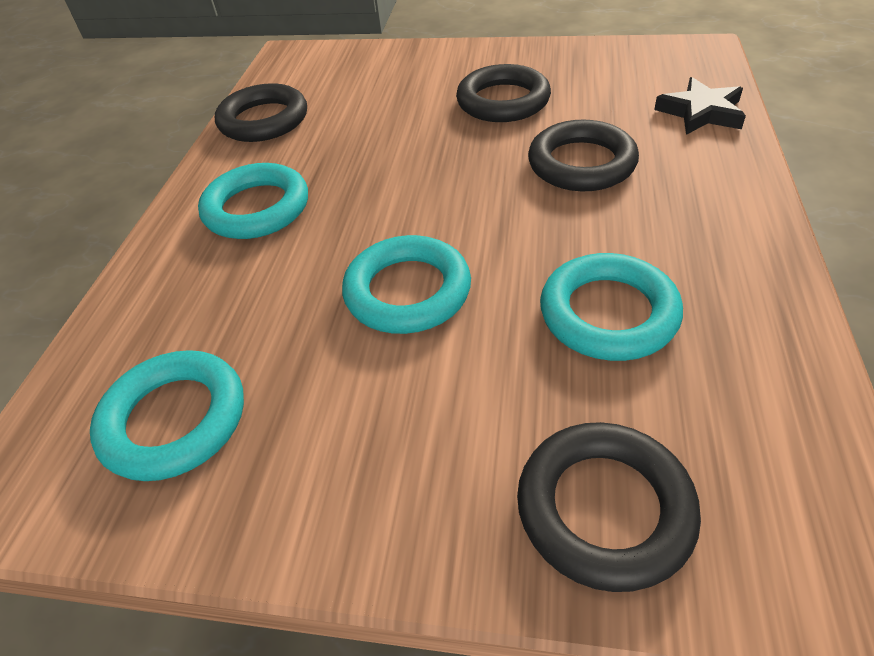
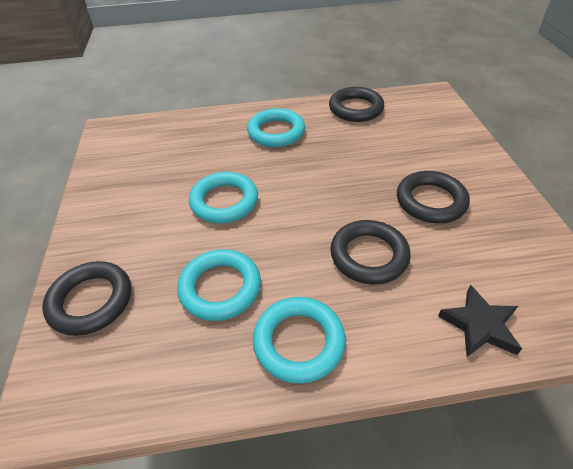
camera: 70 degrees right, 0 degrees up
(174, 420) = (140, 155): turquoise ring -> turquoise ring (299, 342)

